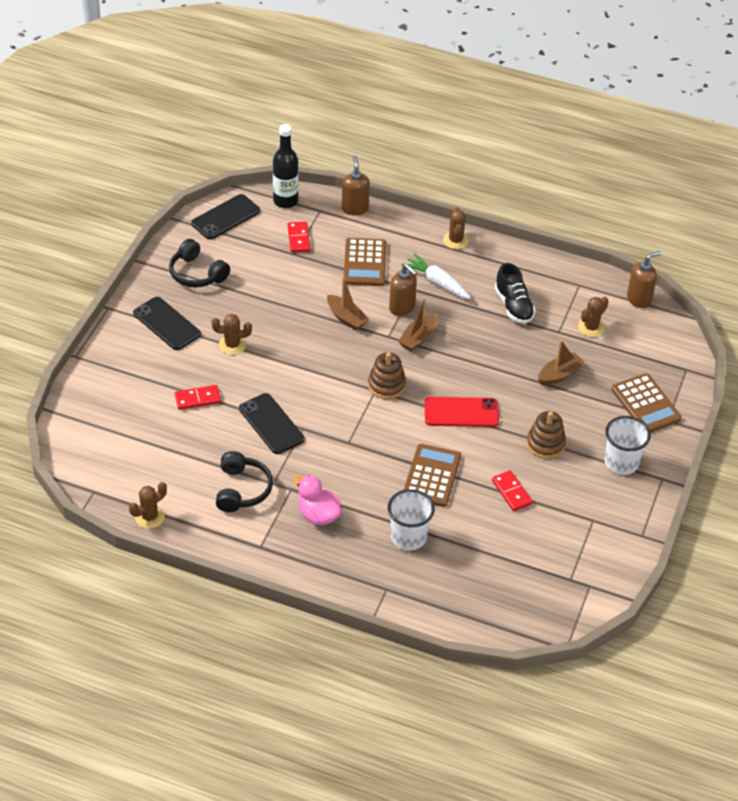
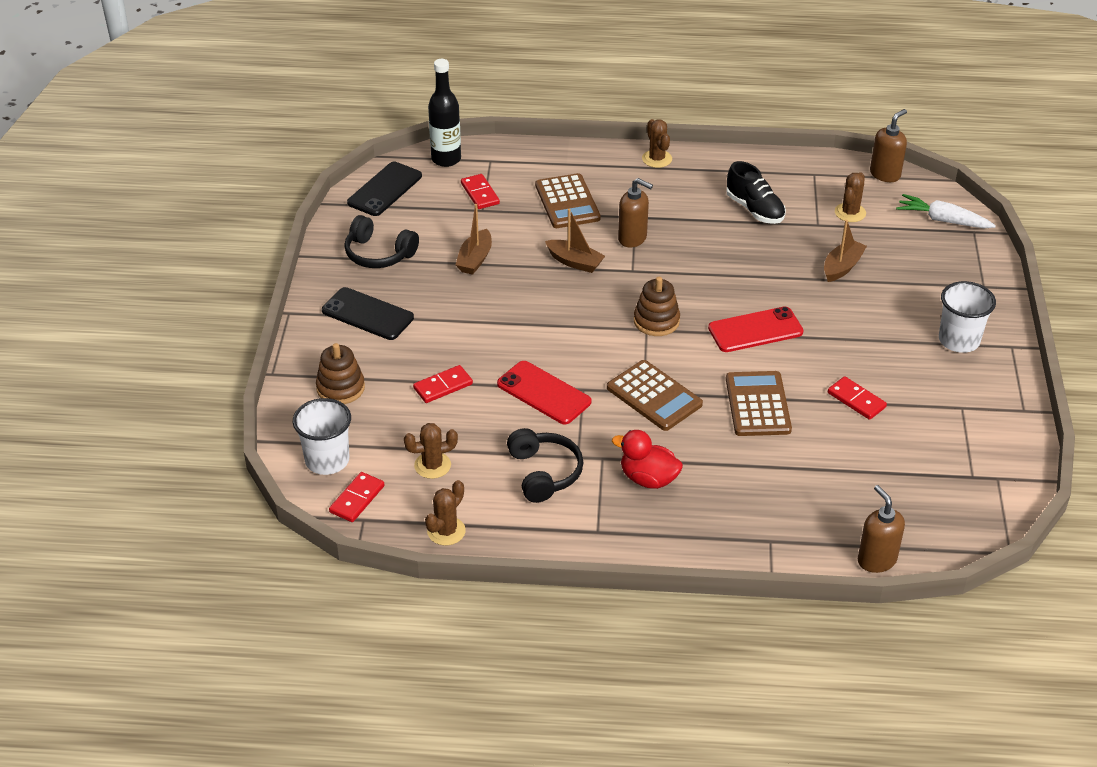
camera: 15 degrees left, 5 degrees down
(96, 474) = (357, 499): none -> red domino
(232, 345) = (456, 319): brown cactus -> brown cactus (432, 465)
(271, 424) = (544, 393): black phone -> red phone
(318, 515) = (648, 479): pink duck -> red duck
(355, 208) = (528, 151): brown soap dispenser -> brown soap dispenser (876, 560)
(408, 537) = (766, 477): white cup -> white cup (327, 460)
(418, 338) = (666, 265): brown boat -> brown boat (475, 259)
(437, 282) = (658, 204): white carrot -> white carrot (943, 220)
(545, 444) = (866, 341): brown stacking toy -> brown stacking toy (340, 388)
(646, 404) = (951, 275): brown calculator -> brown calculator (654, 396)

